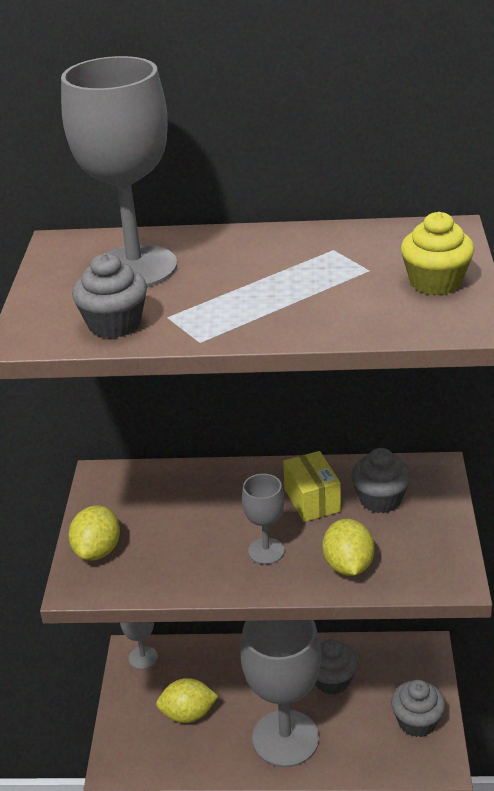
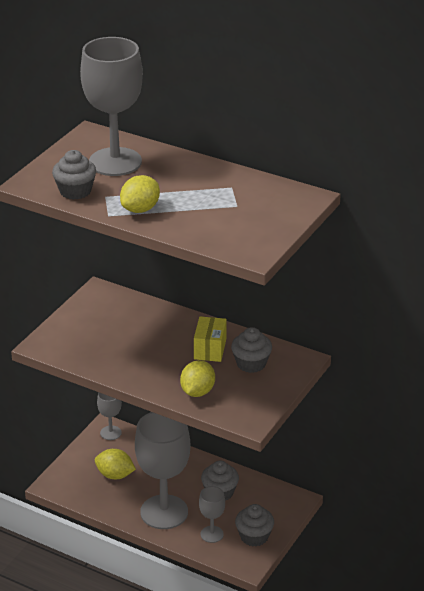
camera: 25 degrees right, 0 degrees up
(97, 550) = (64, 331): yellow lemon -> yellow lemon (140, 209)
(266, 551) = (158, 367): grey goblet -> grey goblet (212, 534)
(435, 282) = (263, 225): yellow cupcake -> none

